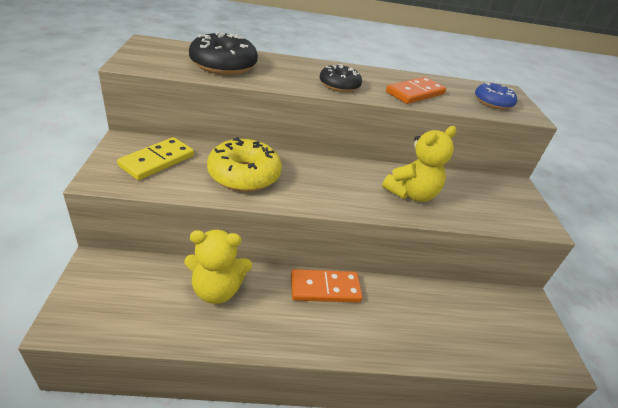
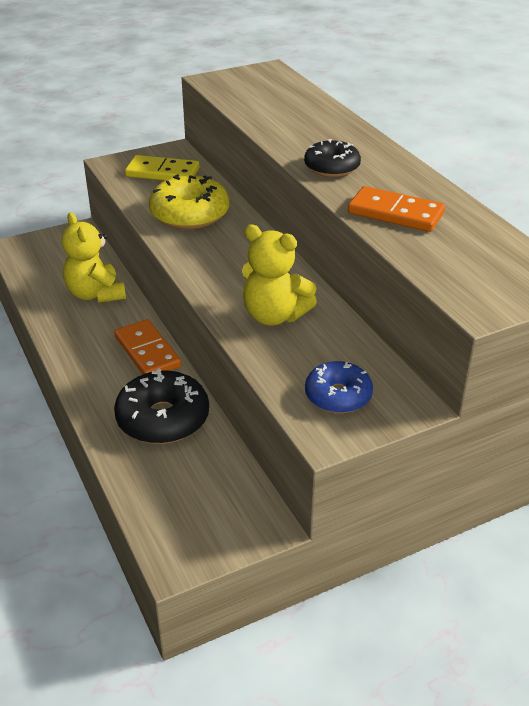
camera: 70 degrees right, 0 degrees up
(223, 65) = (276, 108): black donut -> black donut (163, 419)
(492, 102) = (472, 273): blue donut -> blue donut (338, 396)

